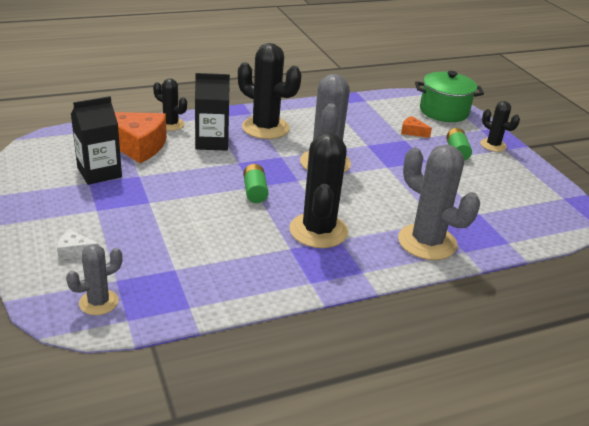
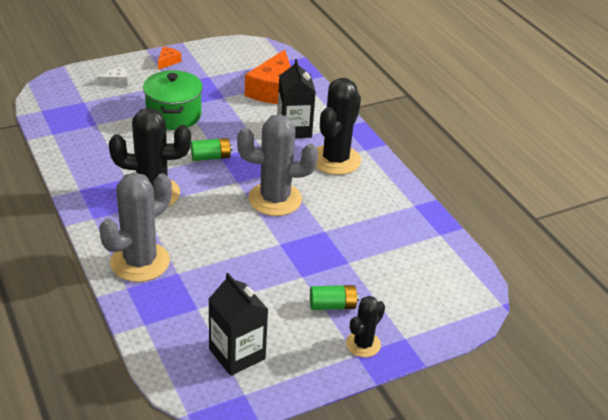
camera: 85 degrees right, 5 degrees up
(75, 251) = (116, 82): white cheese -> white cheese turned 60 degrees clockwise
(98, 302) = (60, 97): grey cactus -> none
(99, 172) = (224, 79): black carton -> black carton (237, 354)
(171, 124) = (320, 104): black cactus -> none
(412, 132) = (371, 270): orange cheese -> orange cheese (168, 61)
(444, 111) = (443, 306): green pot -> green pot (173, 115)

